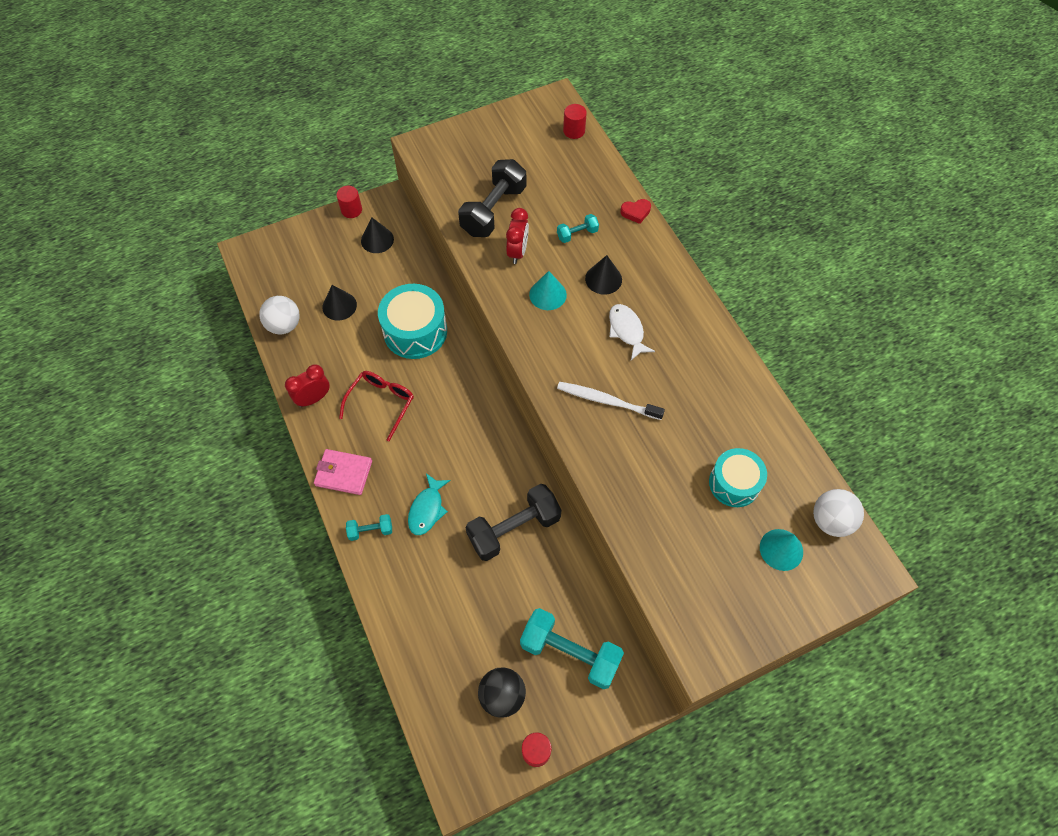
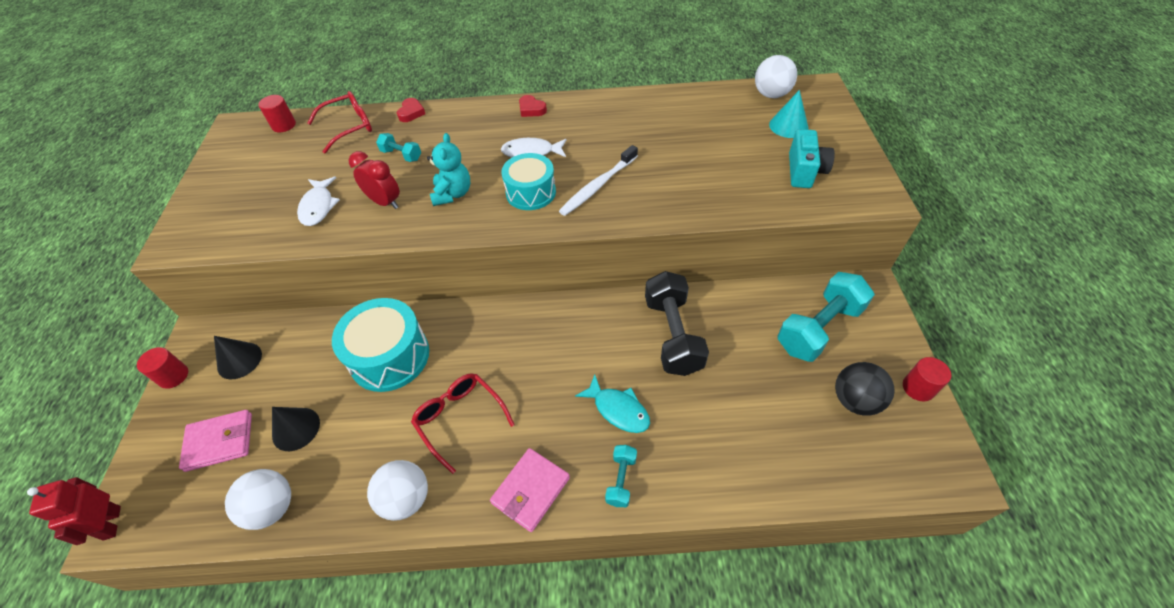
camera: 65 degrees left, 10 degrees down
(249, 247) = (111, 523): none -> red robot
(314, 398) = (406, 498): red clock -> white ball
(316, 268) = (219, 442): none -> pink wallet
(493, 210) = (318, 207): black dumbbell -> white fish
(547, 294) = (452, 194): turquoise cone -> turquoise teddy bear
(577, 234) = (401, 155): turquoise dumbbell -> turquoise dumbbell turned 60 degrees counterclockwise
(594, 177) = (349, 127): none -> red glasses
(603, 279) = (465, 152): black cone -> none
(689, 305) = (531, 109): none -> red heart
(711, 578) = (804, 171): none -> turquoise camera
(734, 483) = (718, 133): turquoise drum -> turquoise drum (531, 192)

